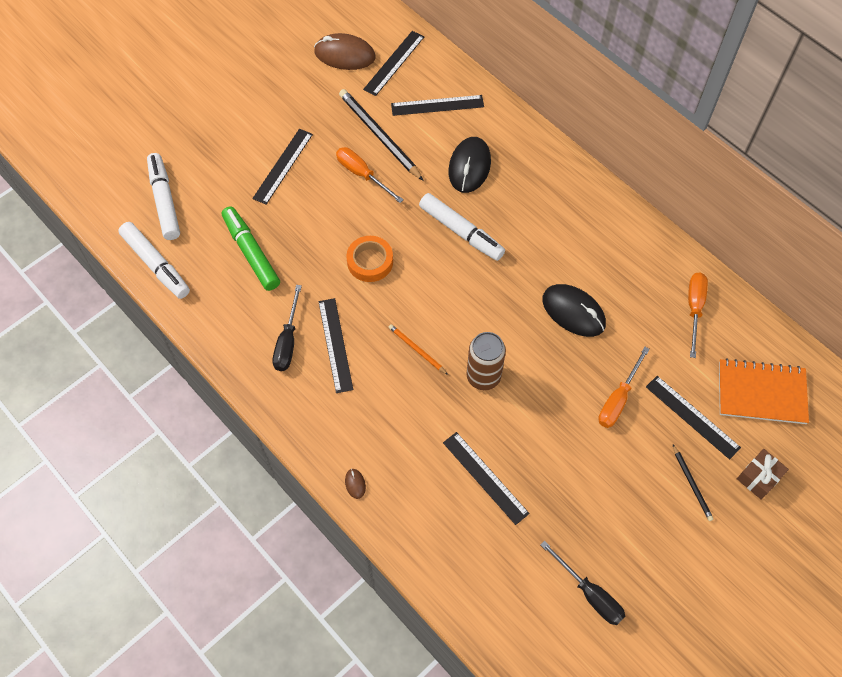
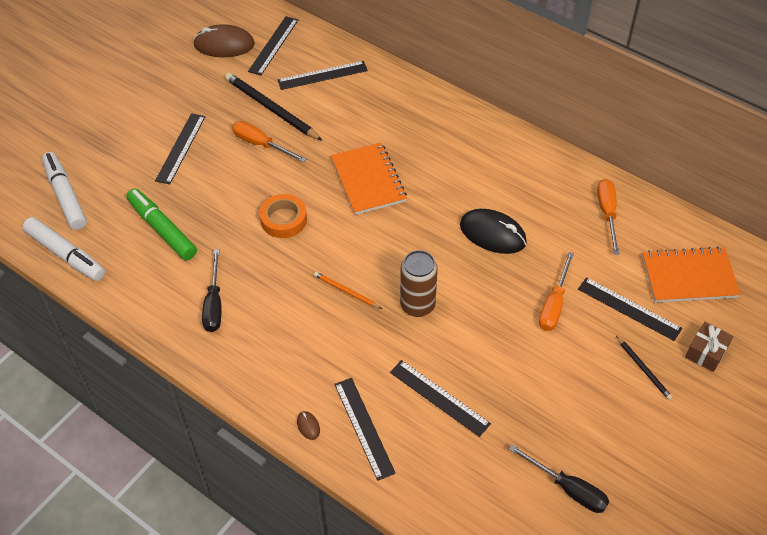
camera: 10 degrees left, 10 degrees down
(335, 345) = (263, 300): black ruler -> black ruler (364, 427)
(461, 232) = (368, 180): white marker -> orange notebook
(469, 167) = (364, 123): black mouse -> none

